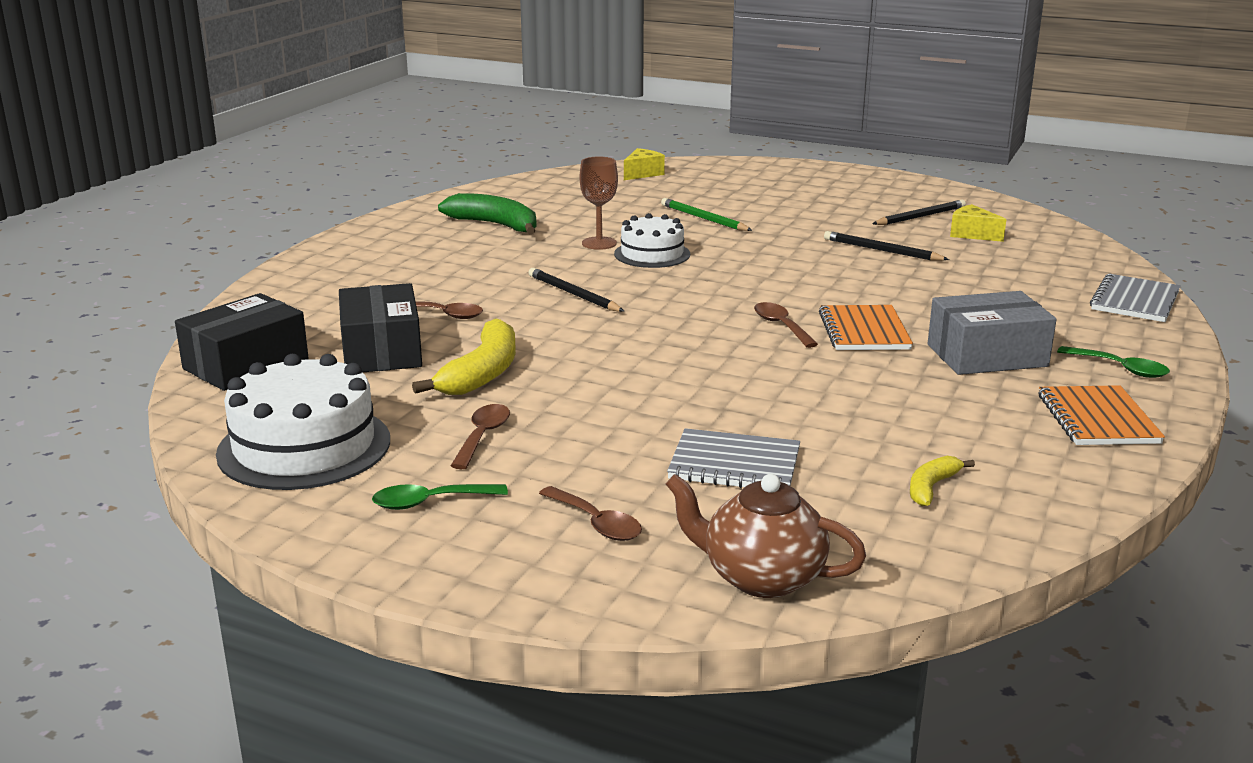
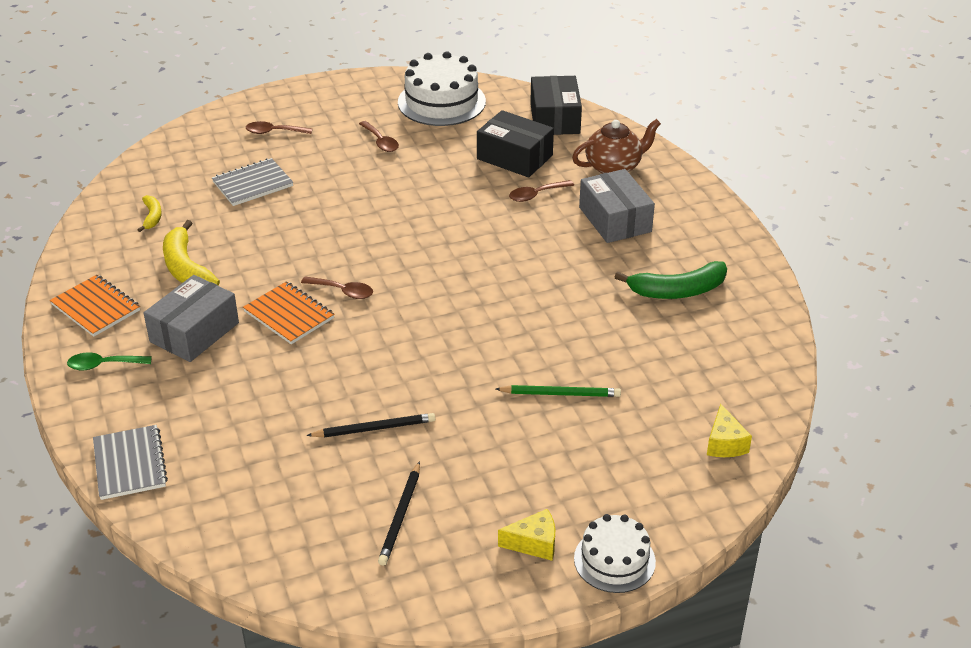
camera: 135 degrees right, 15 degrees up
(426, 273) = (615, 219): none -> grey box
(430, 502) = (349, 108): green spoon -> none
(482, 373) = (443, 171): yellow banana -> yellow banana (186, 268)
(573, 294) = (500, 250): black pencil -> none
(599, 243) = (575, 312): brown goblet -> none
(652, 254) = (522, 320): white cake -> white cake (614, 560)
(761, 577) = (185, 143): brown teapot -> brown teapot (614, 167)
(972, 234) = (328, 507): yellow cheese -> yellow cheese (534, 543)

